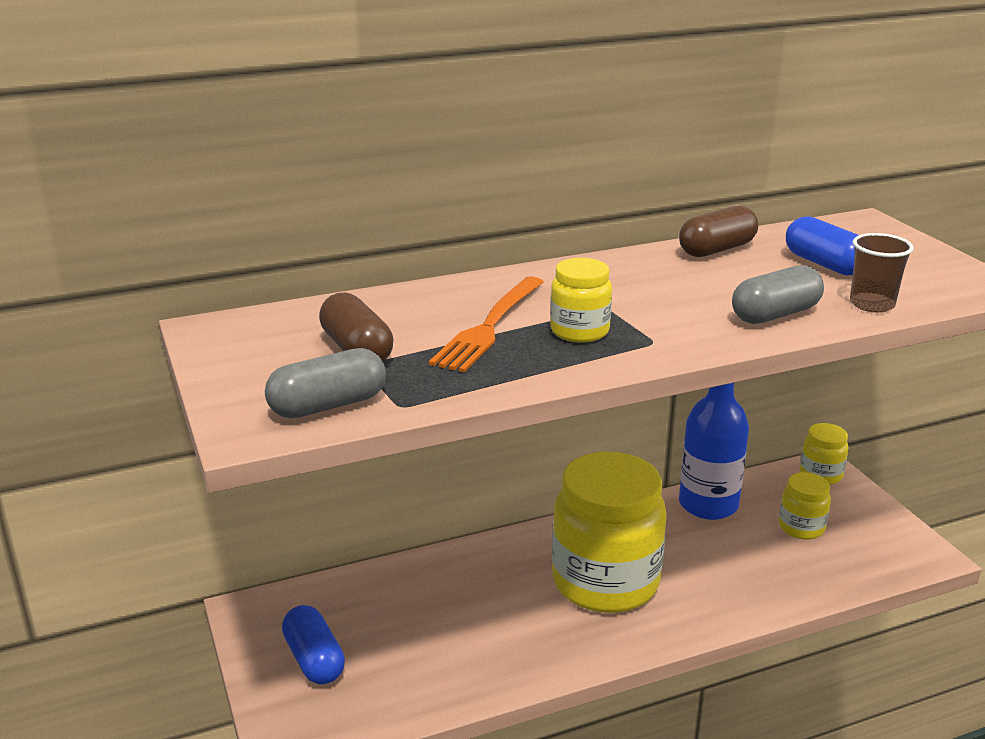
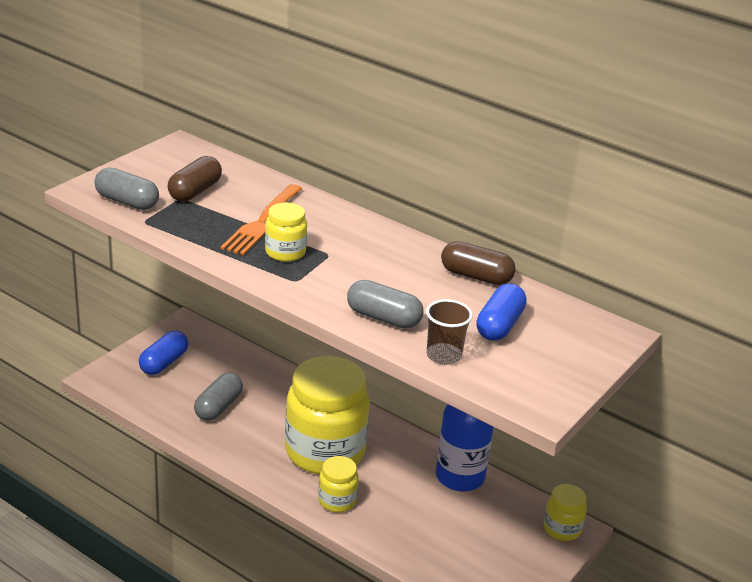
camera: 55 degrees right, 5 degrees up
(454, 640) = (218, 407): none -> grey capsule
(489, 327) = (262, 222): orange fork -> orange fork turned 60 degrees counterclockwise
(801, 527) = (475, 532): yellow jar -> yellow jar (337, 501)

